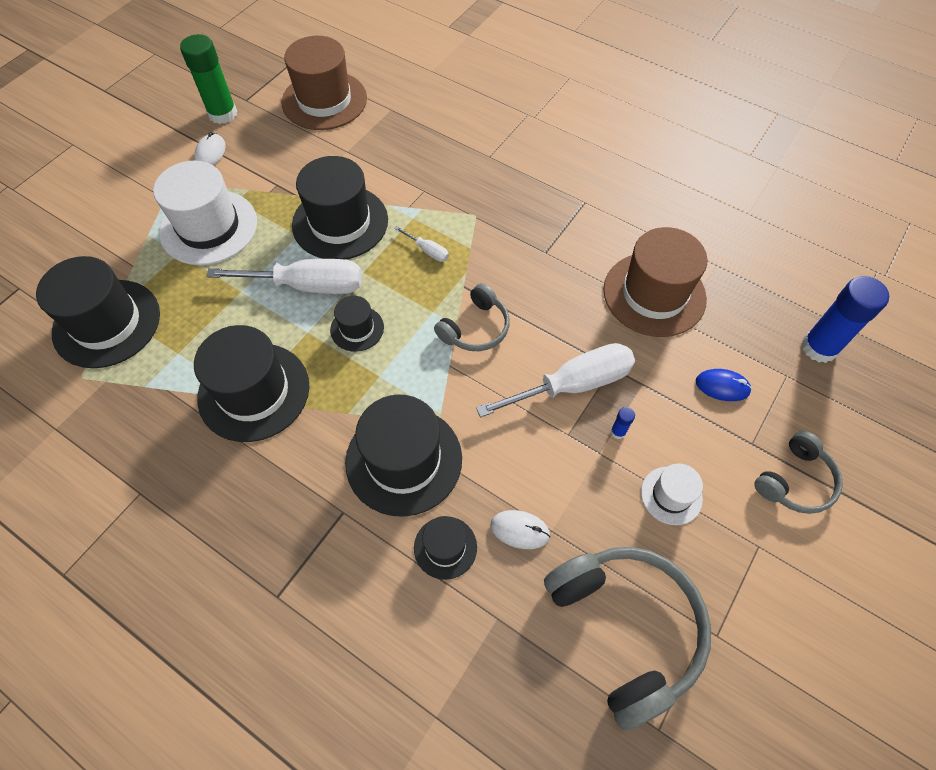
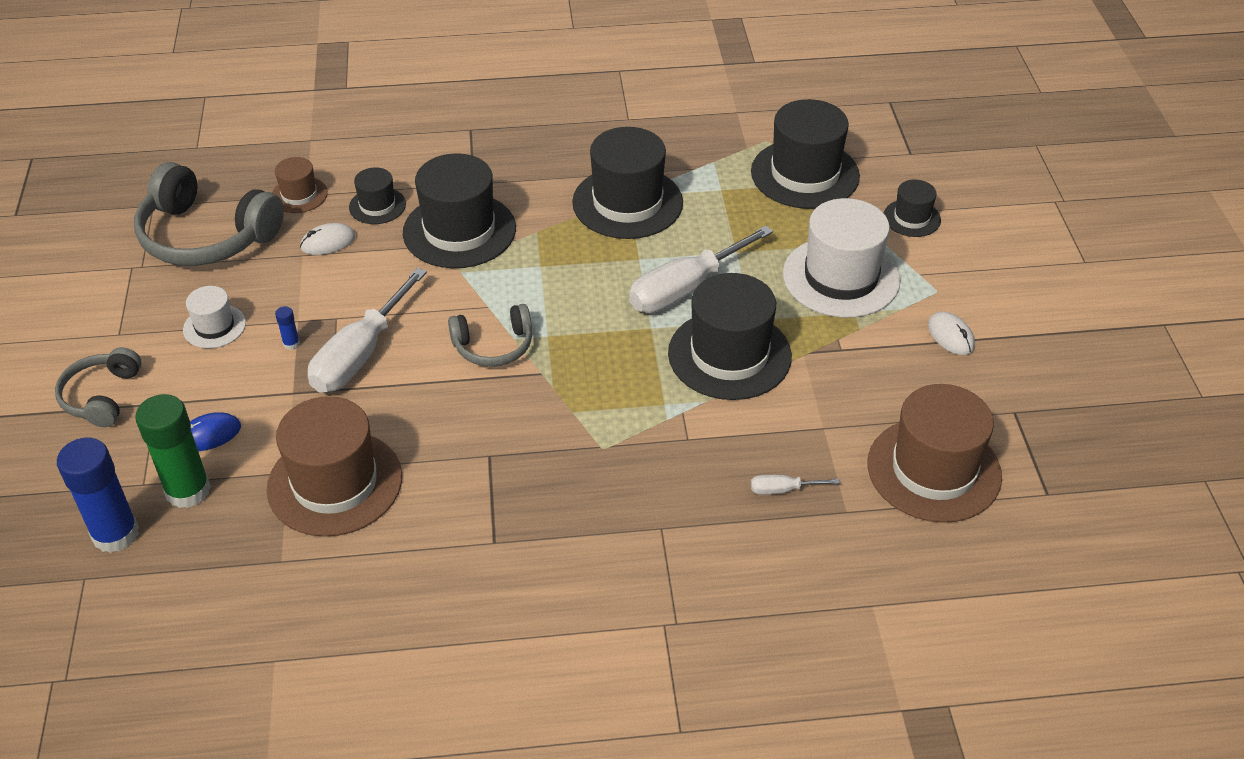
camera: 140 degrees right, 15 degrees down
(223, 114) = (1009, 380): green glue stick -> green glue stick (188, 490)
(357, 328) = (599, 285): black hat -> black hat (911, 218)
(427, 251) = (612, 382): white screwdriver -> white screwdriver (782, 490)
(475, 328) = (493, 346): grey headphones -> grey headphones turned 105 degrees counterclockwise
(504, 623) = (299, 195): none -> brown hat

